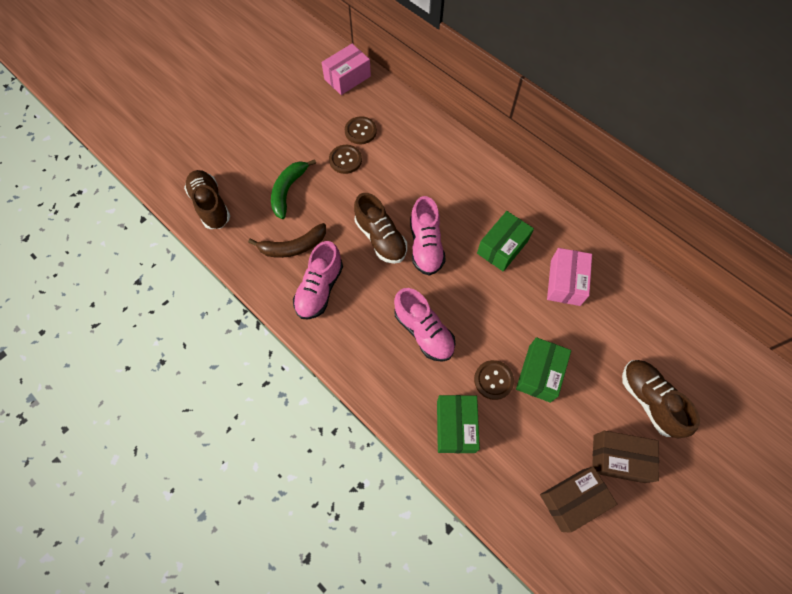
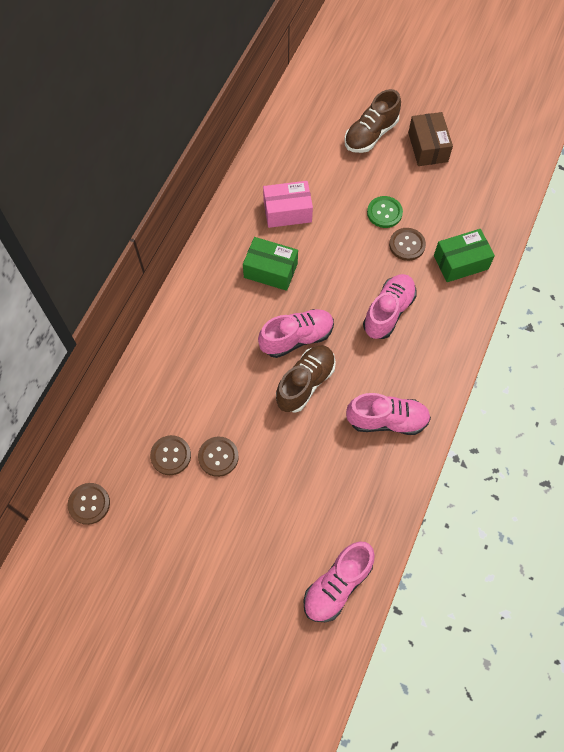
camera: 110 degrees left, 0 degrees up
(210, 205) = (337, 585): brown shoe -> pink shoe
(288, 191) = (283, 504): green banana -> none
(293, 247) = (351, 467): brown banana -> none
(347, 78) = (89, 504): pink box -> brown button
(539, 373) = (384, 213): green box -> green button
(572, 499) = (474, 170): brown box -> none

